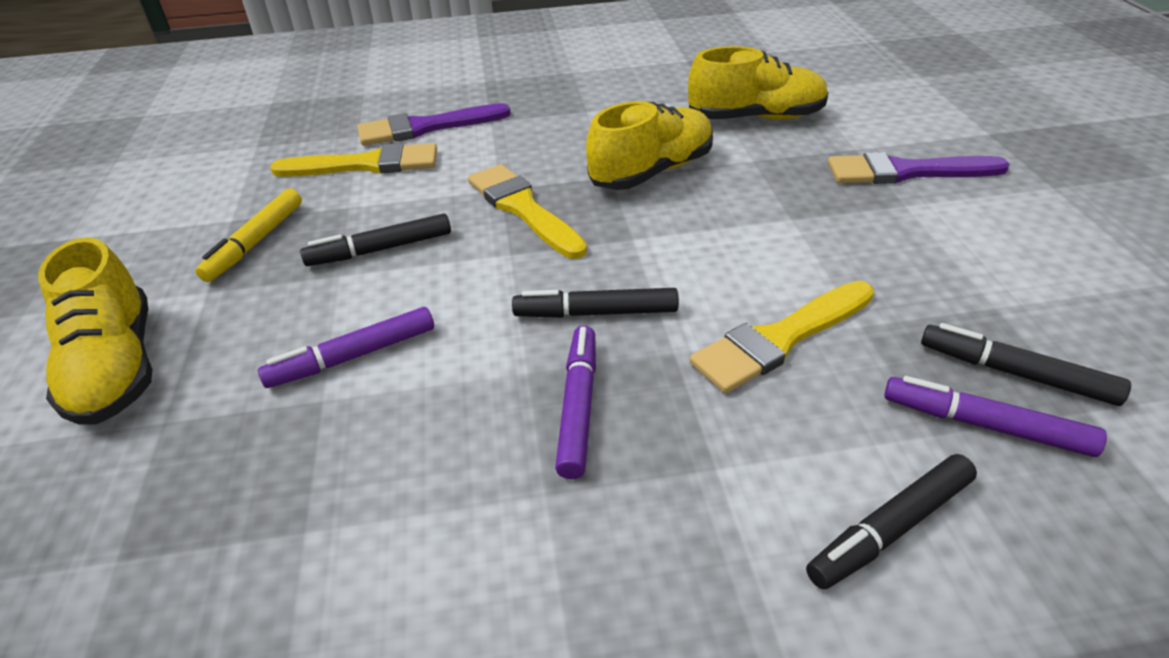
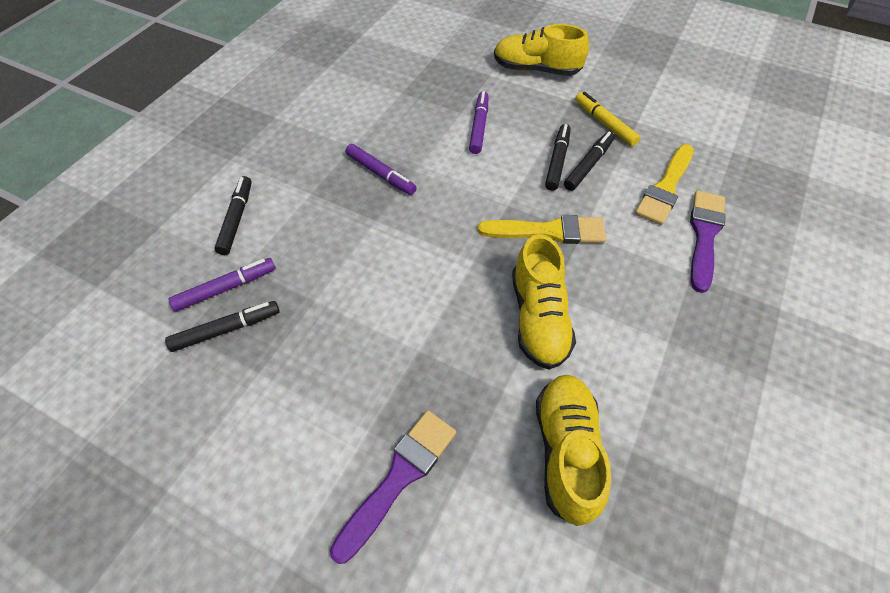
camera: 125 degrees right, 15 degrees up
(596, 313) = (428, 210): black marker -> black marker (588, 165)
(756, 118) = (566, 451): yellow shoe -> yellow shoe turned 150 degrees clockwise
(780, 339) = (342, 261): yellow brush -> none

